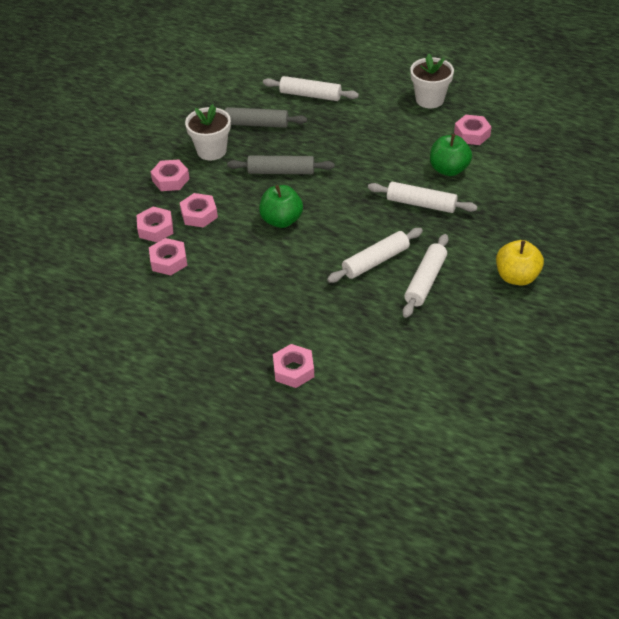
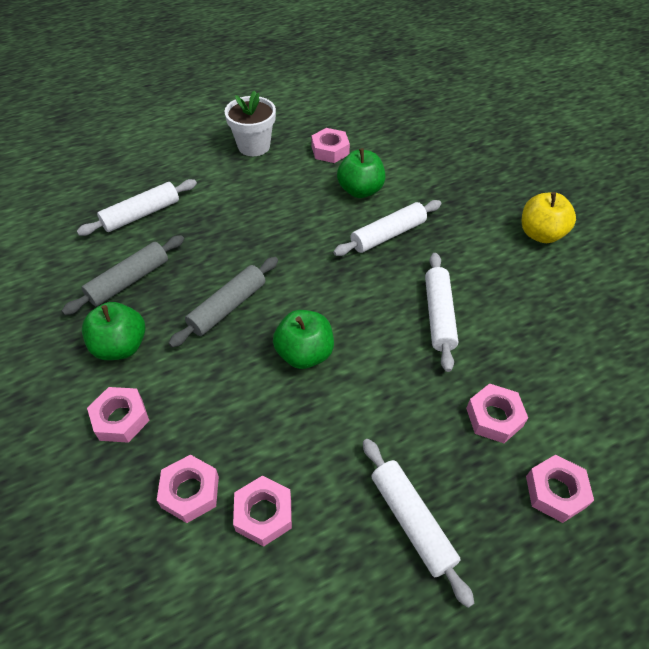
camera: 55 degrees left, 5 degrees up
(199, 214) = (214, 427): pink nut -> pink nut (494, 417)
(211, 151) = (121, 346): white flower pot -> green apple
(425, 281) = (498, 296): white rolling pin -> white rolling pin (412, 521)

